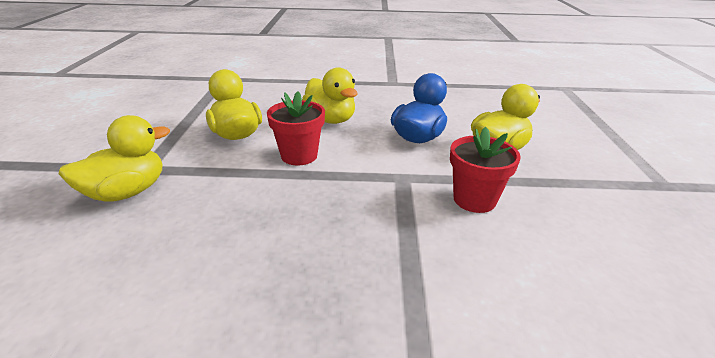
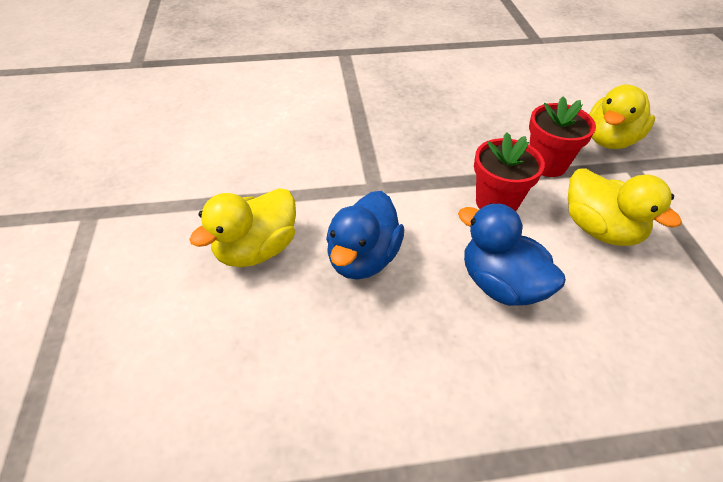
camera: 170 degrees right, 15 degrees up
(330, 119) = (501, 284): yellow duck -> blue duck
(474, 200) = (304, 169): red flower pot -> red flower pot (547, 164)

